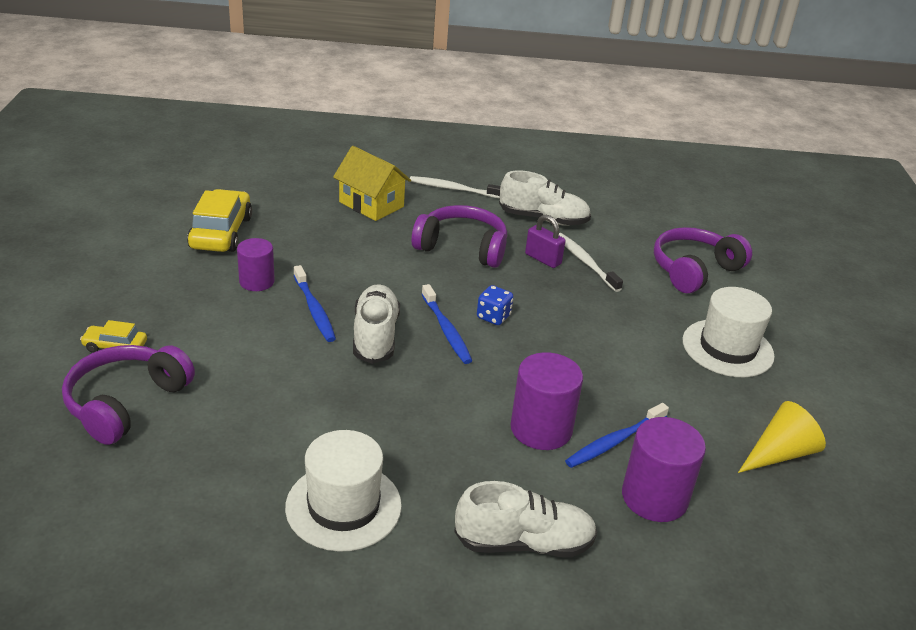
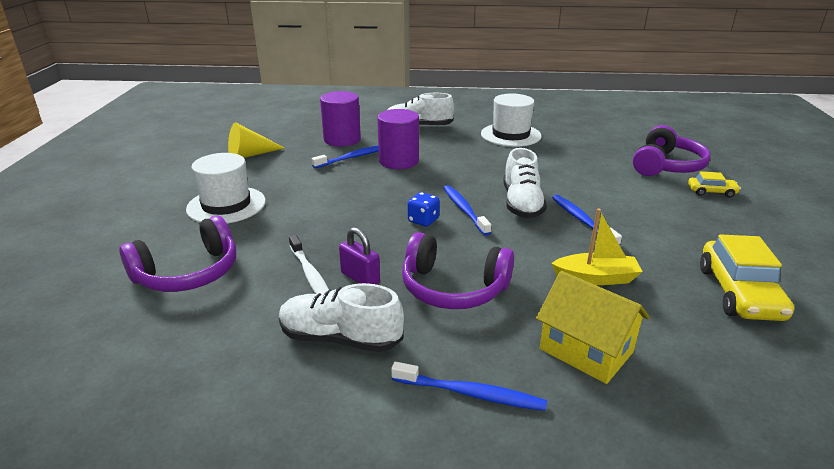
camera: 175 degrees left, 5 degrees down
(257, 282) = (651, 241): purple cylinder -> none
(336, 249) = (596, 278): none -> yellow boat
(453, 189) = (471, 393): white toothbrush -> blue toothbrush

